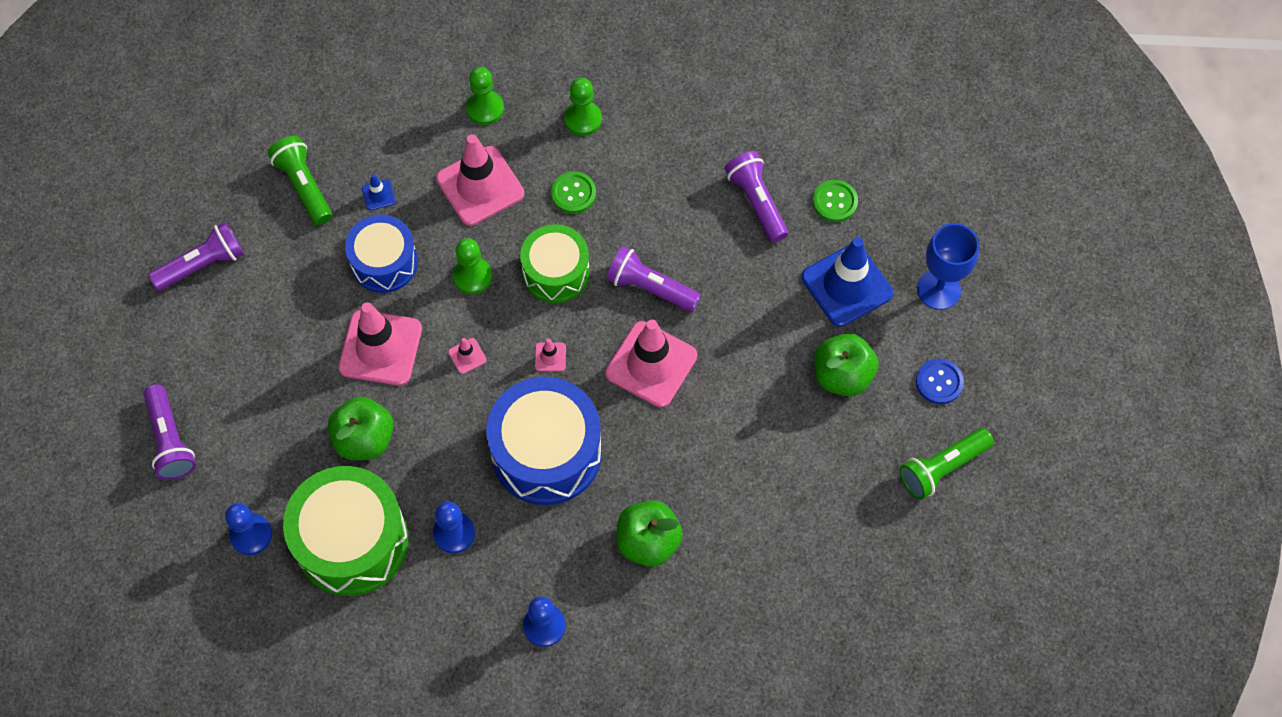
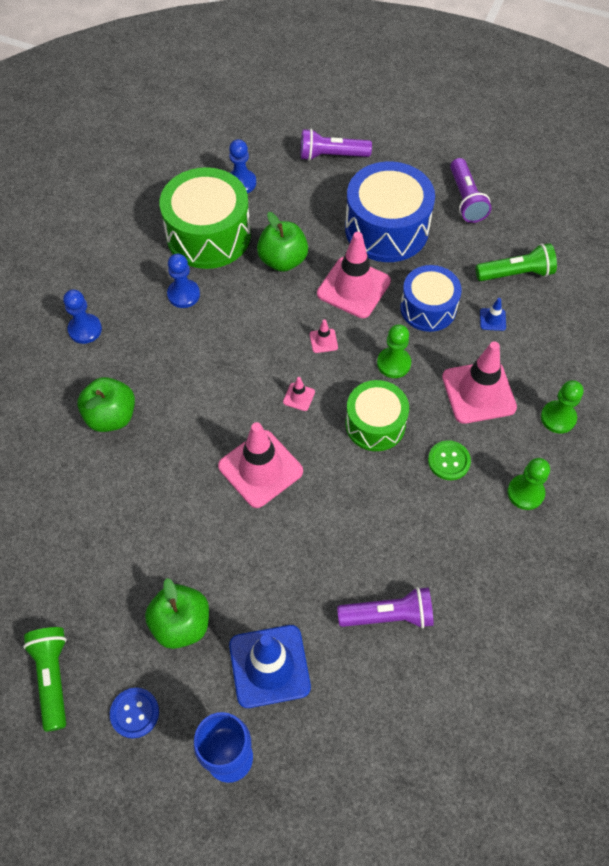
camera: 110 degrees right, 5 degrees down
(546, 452) = (218, 370): blue drum -> blue drum (386, 229)
(650, 287) = (333, 492): purple flashlight -> none
(834, 202) = (364, 692): green button -> none

